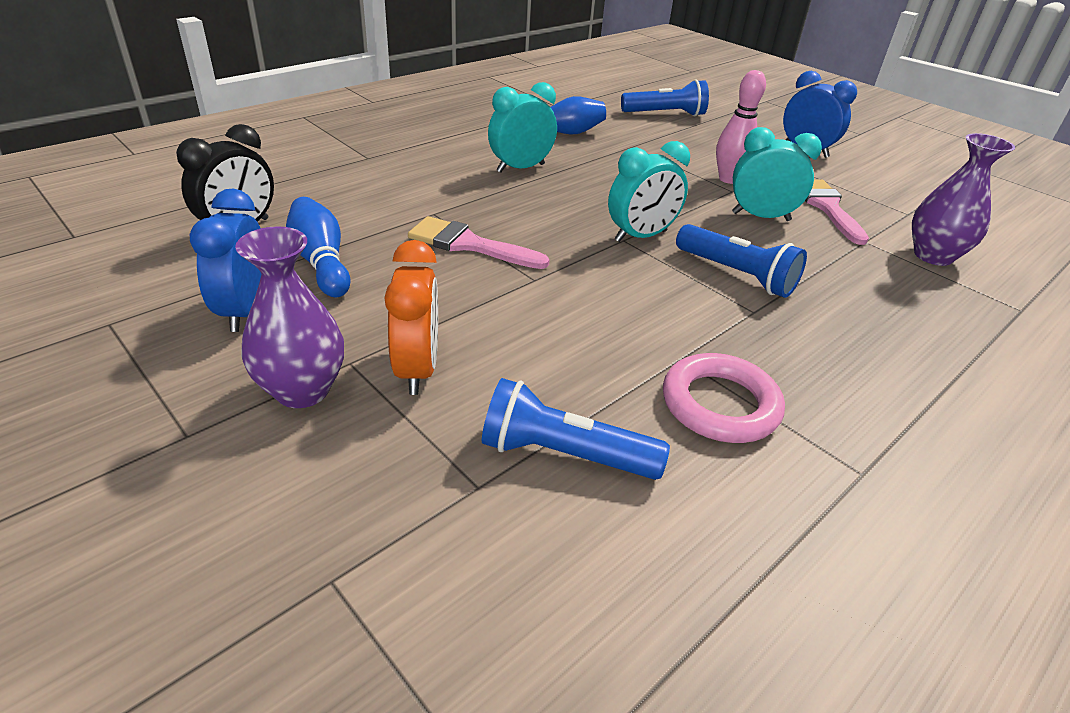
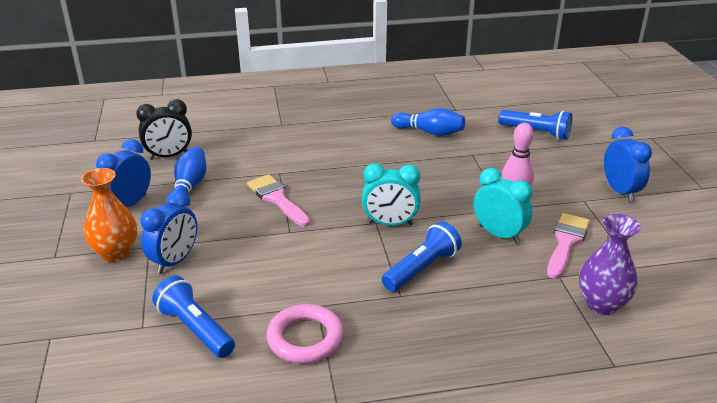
camera: 35 degrees right, 5 degrees down
(302, 390) = (116, 253): purple vase -> orange vase
(417, 369) = (175, 261): orange clock -> blue clock
(520, 168) = (369, 154): turquoise clock -> none
(736, 275) = (421, 269): blue flashlight -> blue flashlight turned 120 degrees counterclockwise

